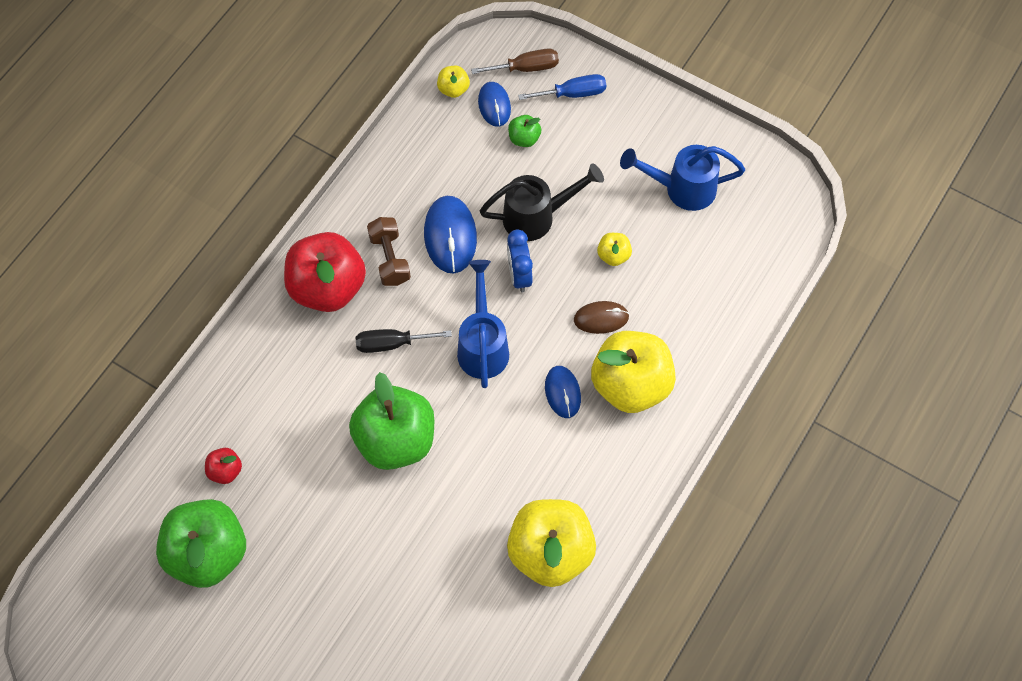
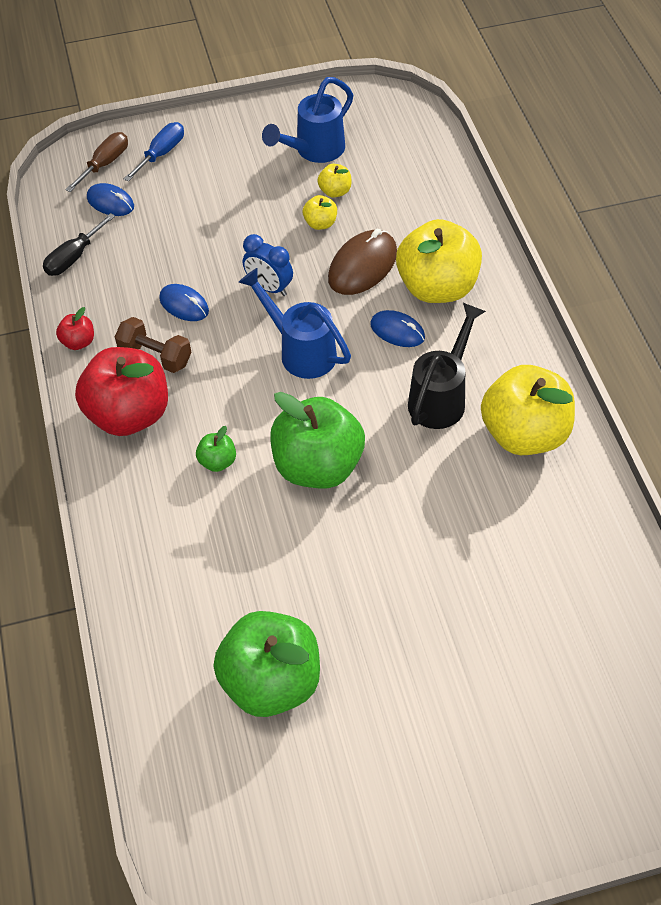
camera: 45 degrees left, 10 degrees down
(225, 471) = (208, 610): red apple -> red apple (78, 342)
(392, 344) = (230, 408): black screwdriver -> black screwdriver (74, 257)
(450, 236) = (184, 305): blue mouse -> blue mouse, size x0.63
(453, 89) = (64, 215): yellow apple -> yellow apple (335, 191)
(524, 138) = (160, 205): green apple -> green apple (217, 461)
(537, 216) = (234, 243): black watering can -> black watering can (441, 397)
(601, 318) = (362, 266): brown mouse -> brown mouse, size x1.59

